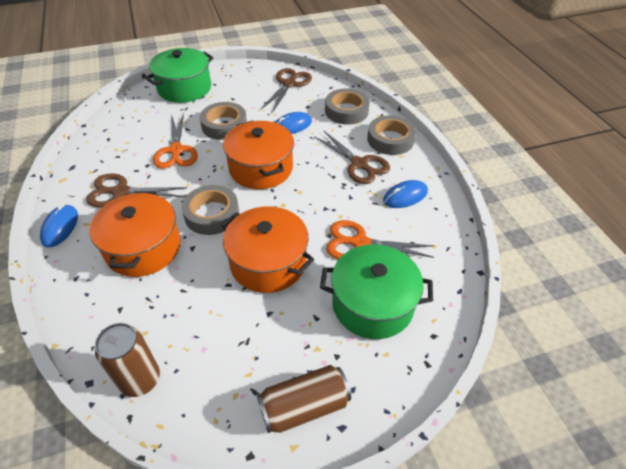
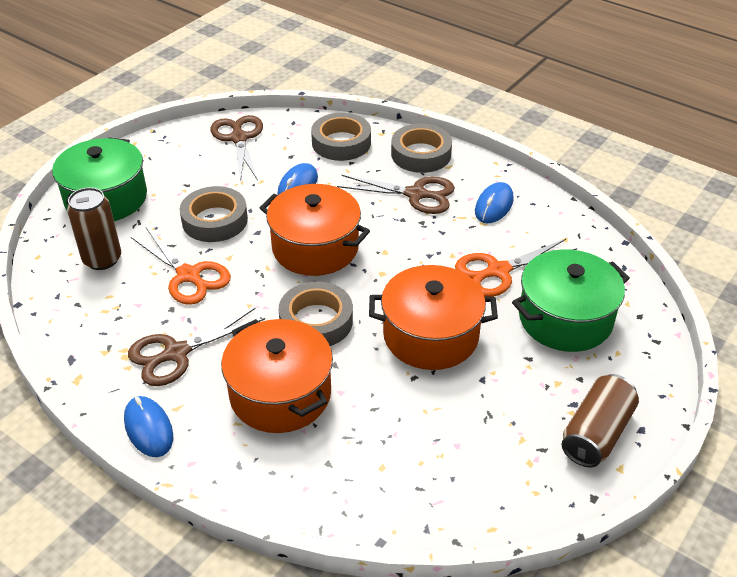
camera: 35 degrees left, 5 degrees down
(140, 379) = (428, 507): brown can -> brown can (102, 259)

